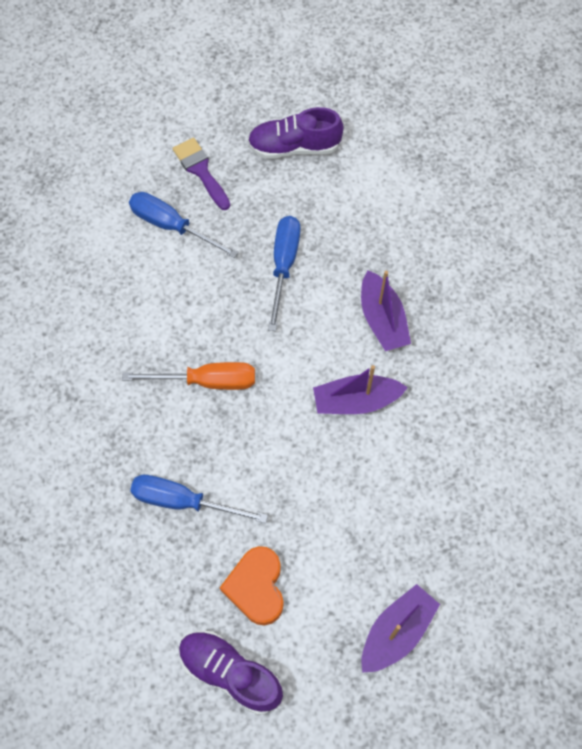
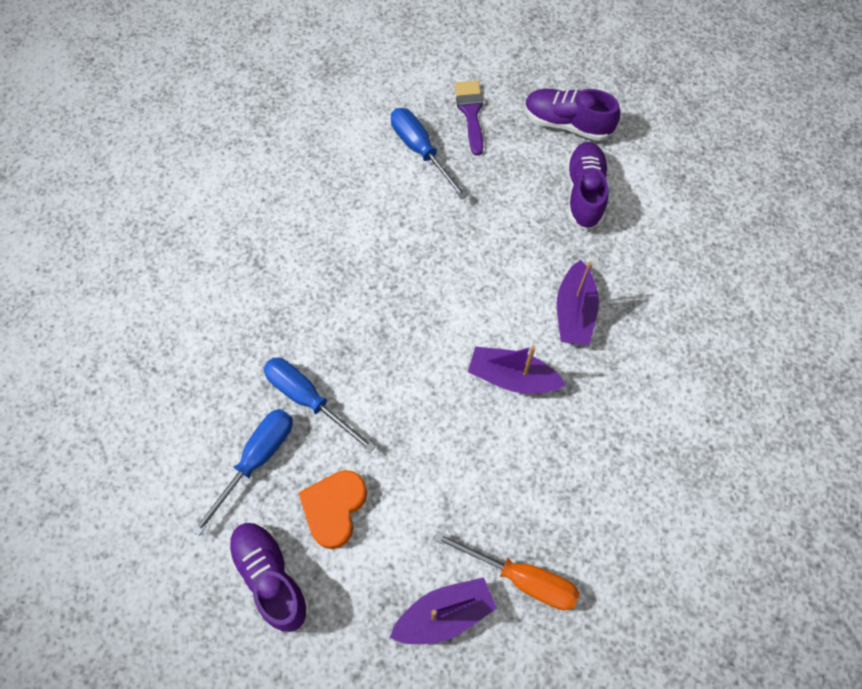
camera: 25 degrees right, 0 degrees up
(207, 381) = (383, 300): orange screwdriver -> orange screwdriver (521, 578)
(284, 265) = (505, 225): blue screwdriver -> blue screwdriver (256, 460)
(340, 206) = (584, 193): none -> purple shoe

